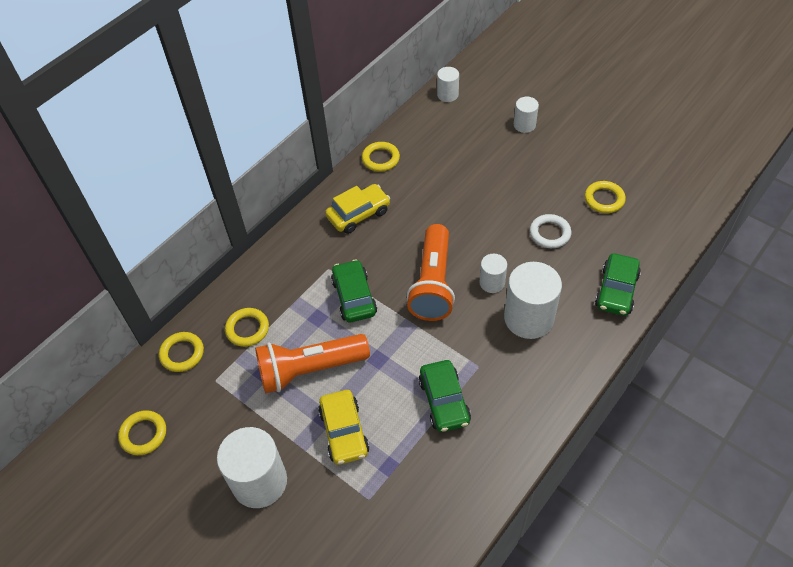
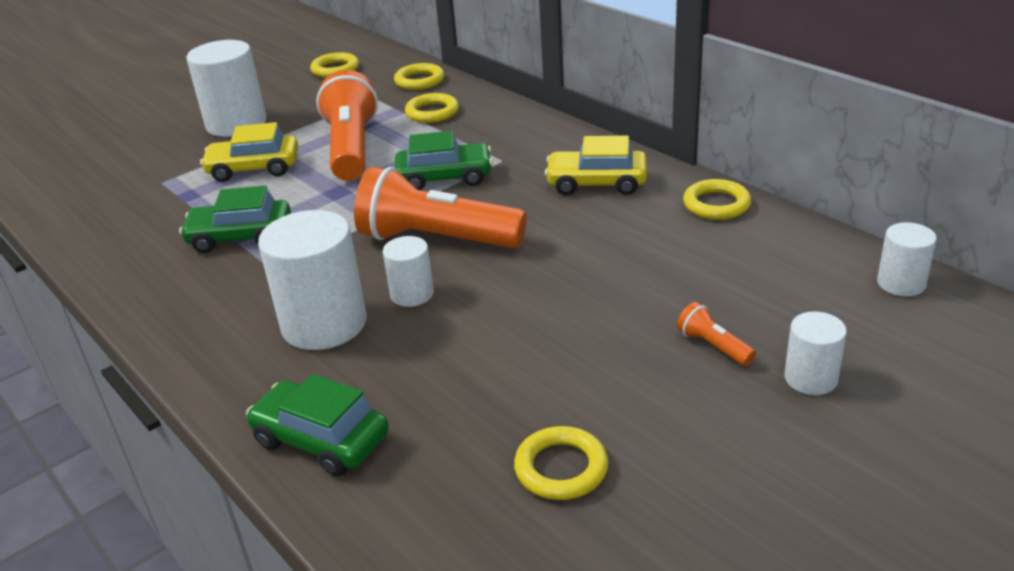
camera: 100 degrees right, 20 degrees down
(358, 214) = (596, 183): yellow car -> yellow car turned 120 degrees clockwise
(509, 156) = (713, 346): none -> orange flashlight
(550, 233) = (492, 373): white ring -> none

